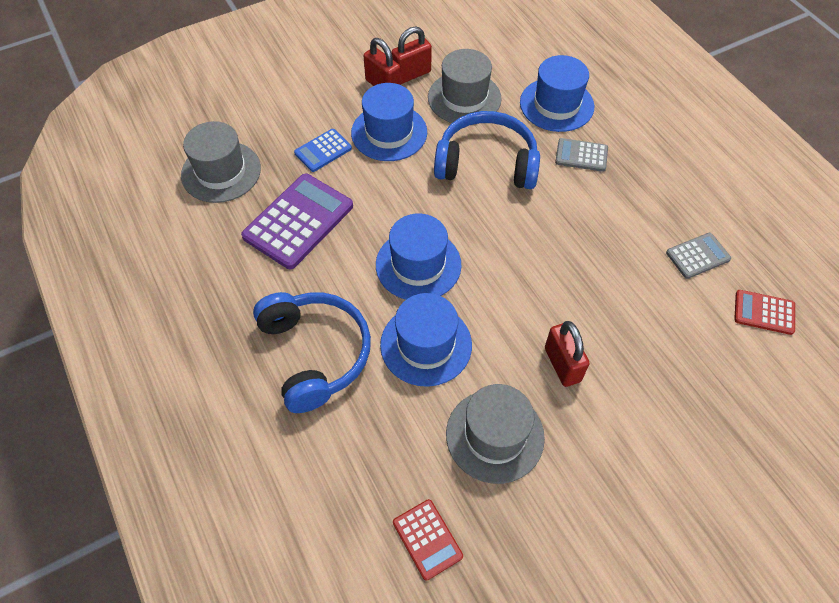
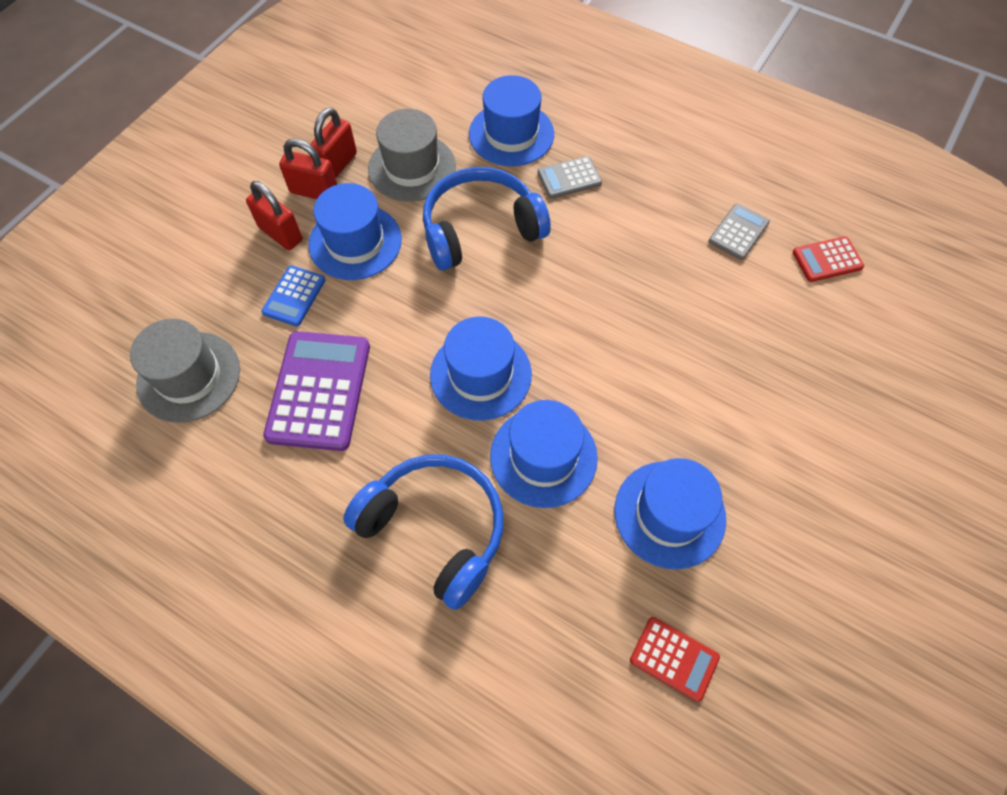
camera: 30 degrees left, 5 degrees up
(495, 435) = (669, 514): grey hat -> blue hat
(562, 364) = (686, 406): red padlock -> red padlock (280, 234)

